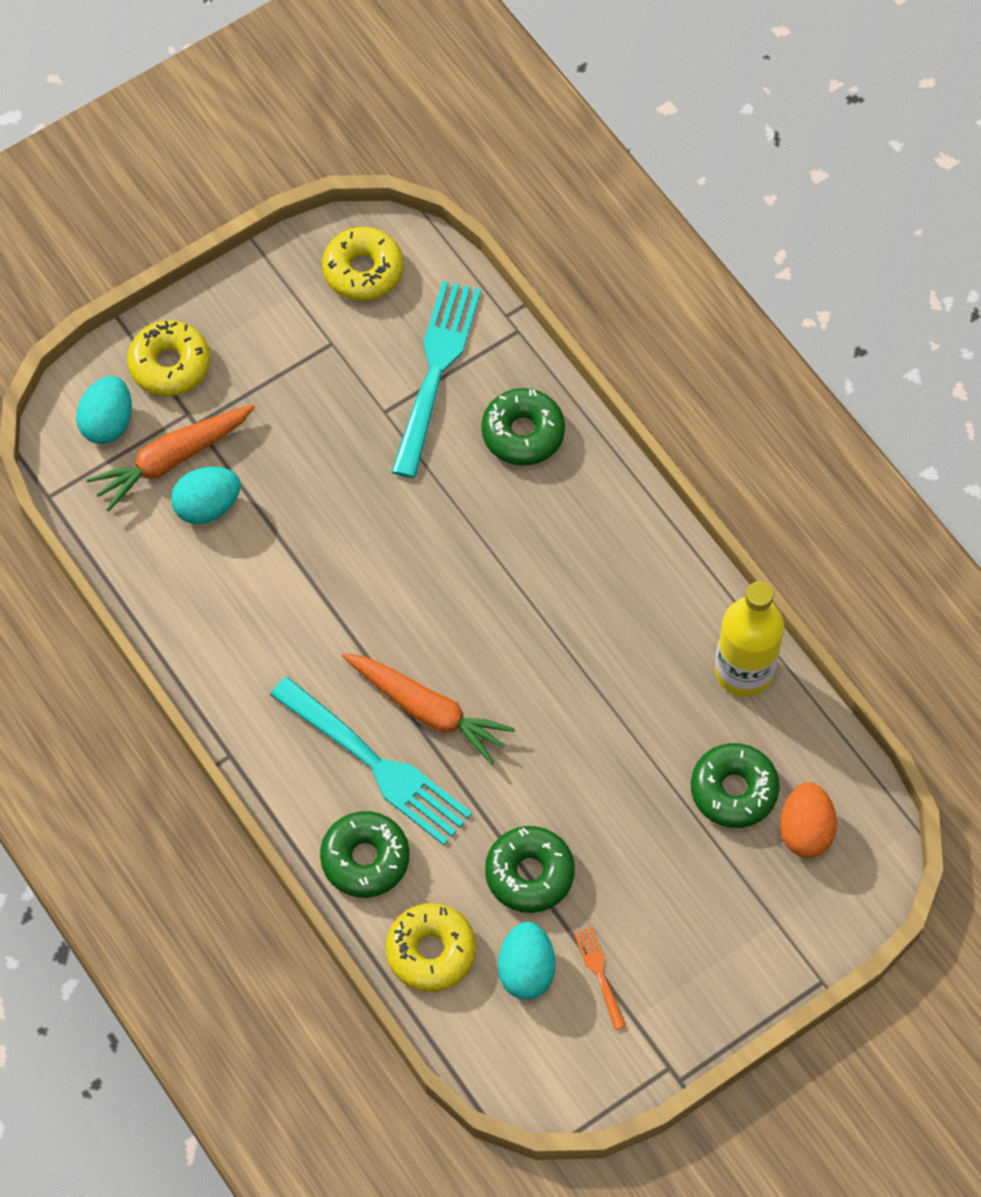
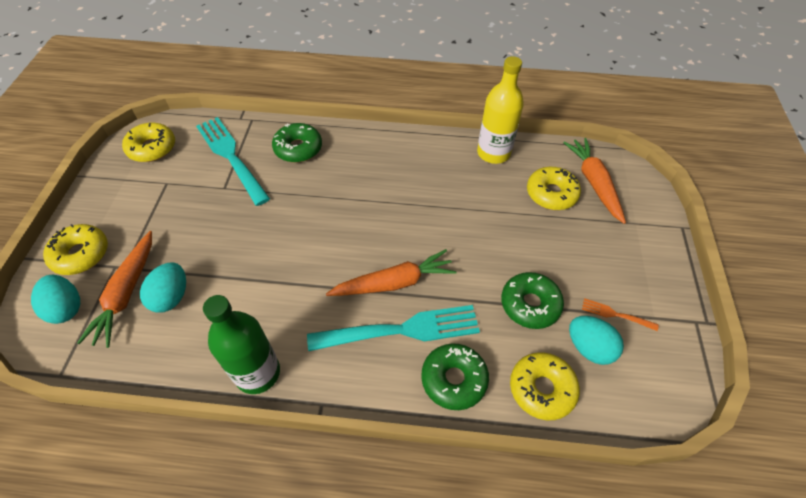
camera: 50 degrees left, 10 degrees down
(207, 669) = (257, 373): none -> green bottle
(733, 790) = (551, 194): green donut -> yellow donut
(805, 830) = (593, 183): orange egg -> orange carrot

